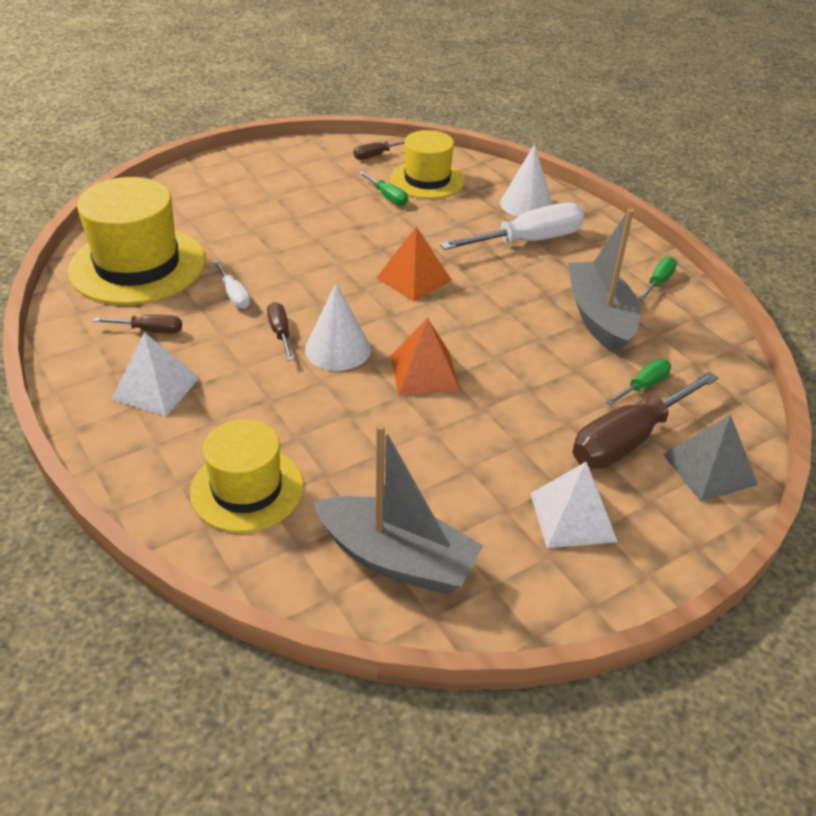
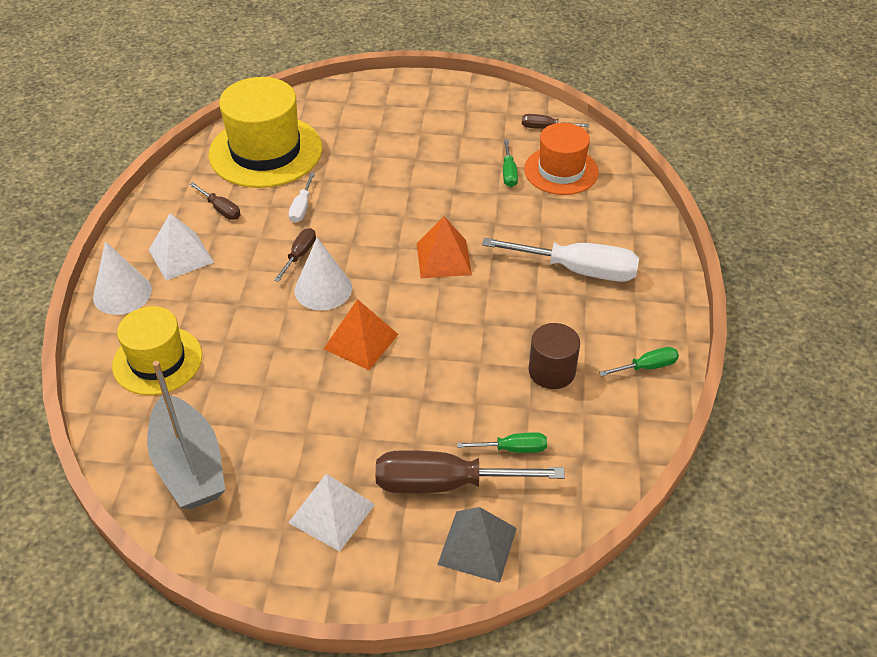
camera: 40 degrees right, 5 degrees up
(427, 180) = (561, 171): yellow hat -> orange hat
(526, 204) = (620, 234): white cone -> white cone (122, 293)
(599, 318) = (551, 371): grey boat -> brown cylinder

